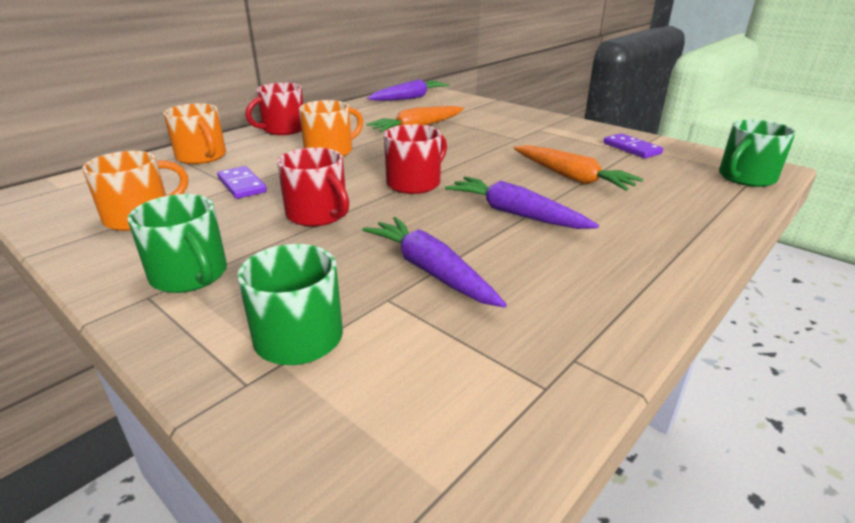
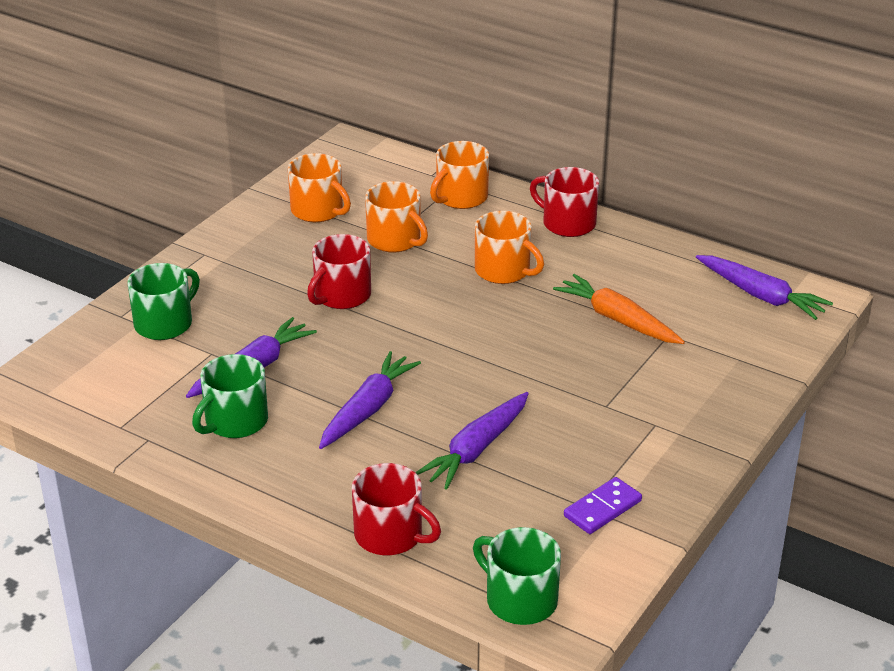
camera: 80 degrees right, 5 degrees up
(190, 275) = (232, 262): green mug -> green mug (235, 421)
(242, 185) = (395, 240): purple domino -> orange mug
(414, 183) = (428, 340): red mug -> red mug (390, 535)
(571, 177) = (476, 449): orange carrot -> purple carrot

